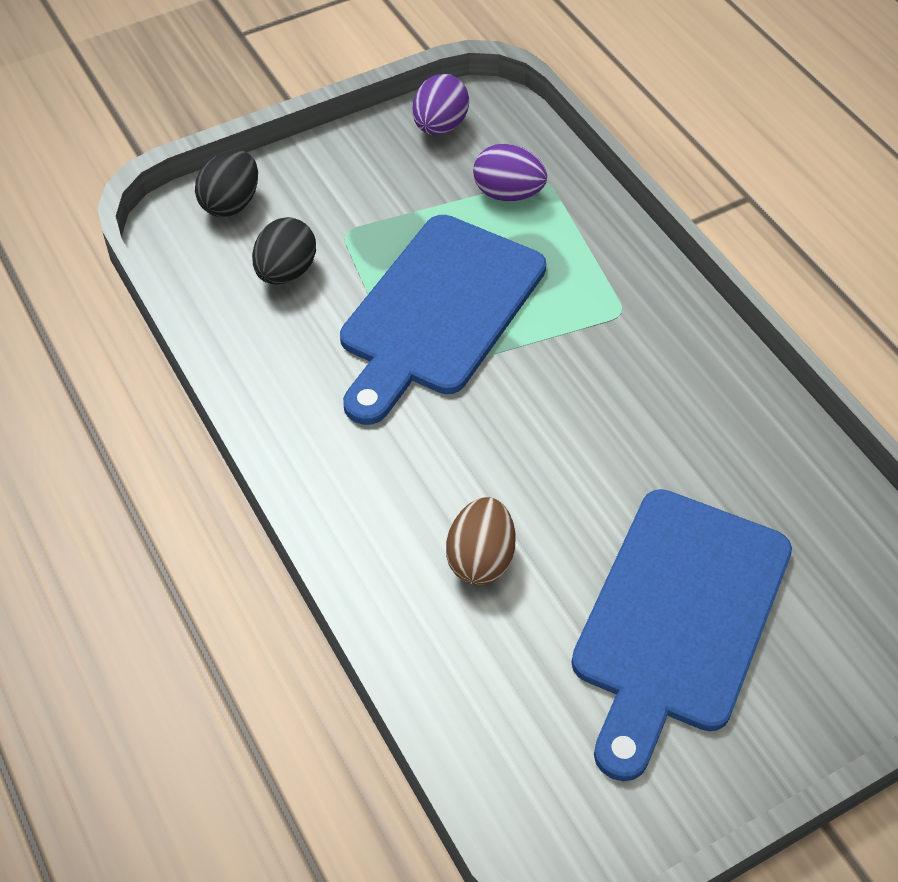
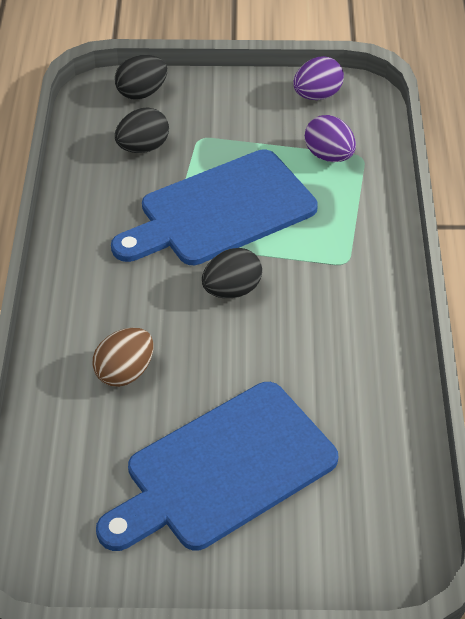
camera: 30 degrees right, 5 degrees down
(524, 402) = (232, 290): none -> black egg

